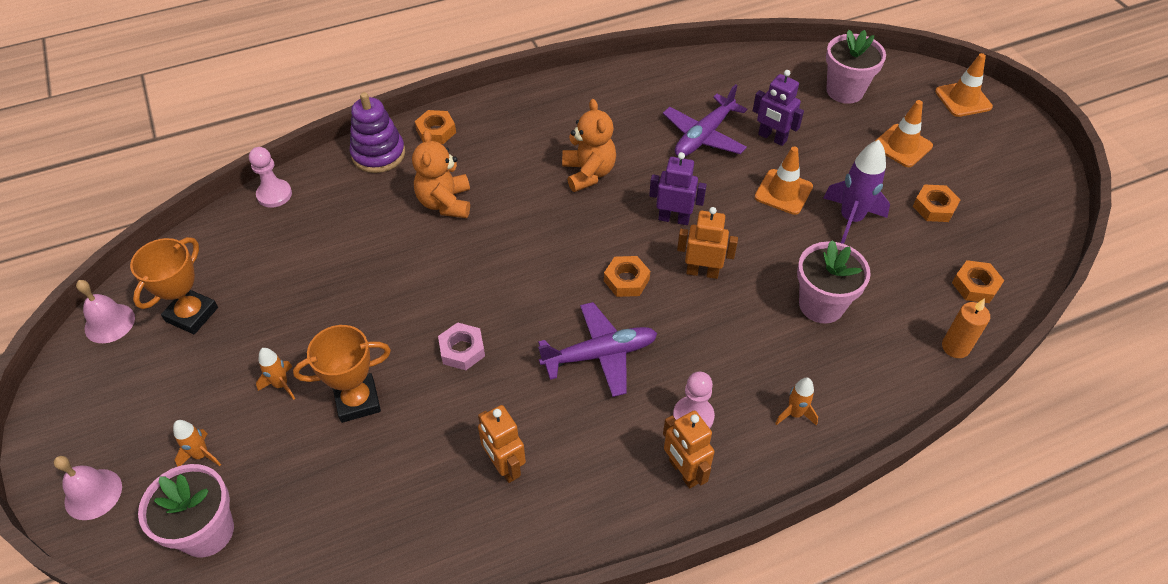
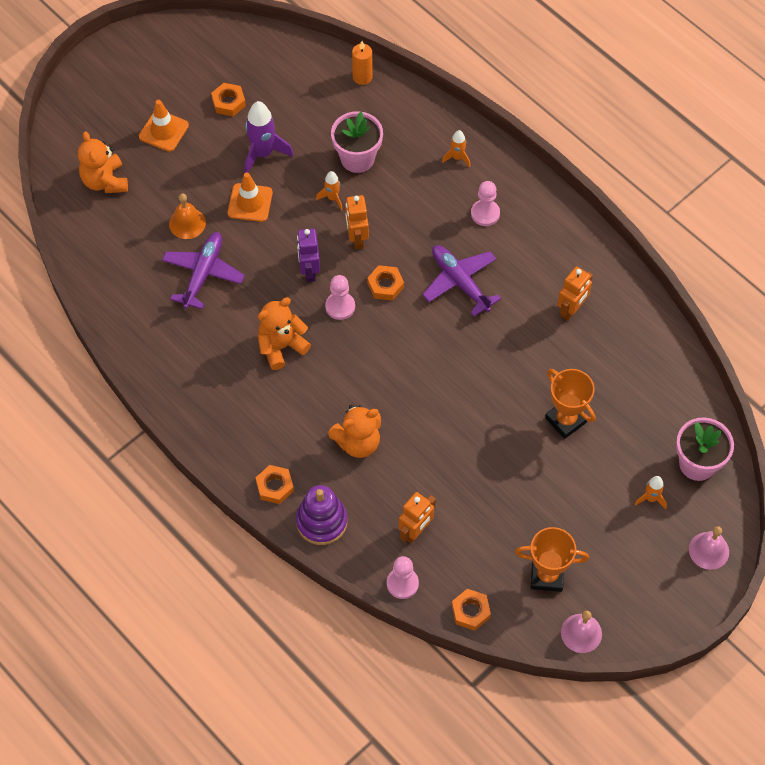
camera: 110 degrees left, 10 degrees up
(281, 385) = (576, 477): orange rocket -> orange rocket (332, 198)
(462, 350) = (494, 371): pink nut -> none
(616, 232) = (340, 306): none -> pink pawn
(683, 471) = (528, 209): orange robot -> orange robot (416, 531)
(703, 136) = (203, 273): purple plane -> purple plane turned 90 degrees counterclockwise
(772, 138) = (187, 223): purple robot -> orange bell
(845, 91) = (105, 181): pink flower pot -> orange teddy bear
(963, 99) = (87, 96): orange traffic cone -> none
(975, 285) = (300, 70): orange nut -> orange nut (470, 611)

